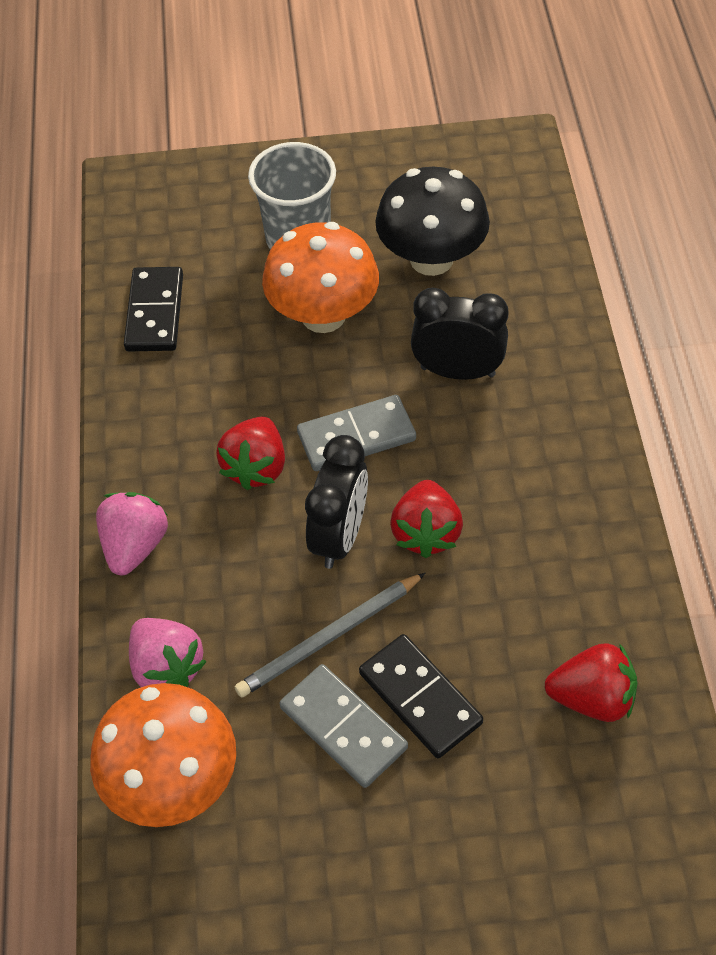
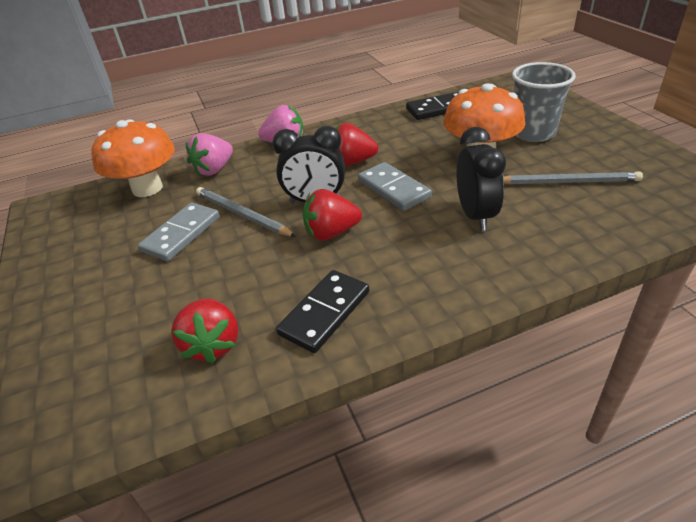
camera: 75 degrees right, 15 degrees down
(420, 698) = (204, 259): black domino -> black domino (325, 313)
(431, 259) = (567, 182): black mushroom -> grey pencil

